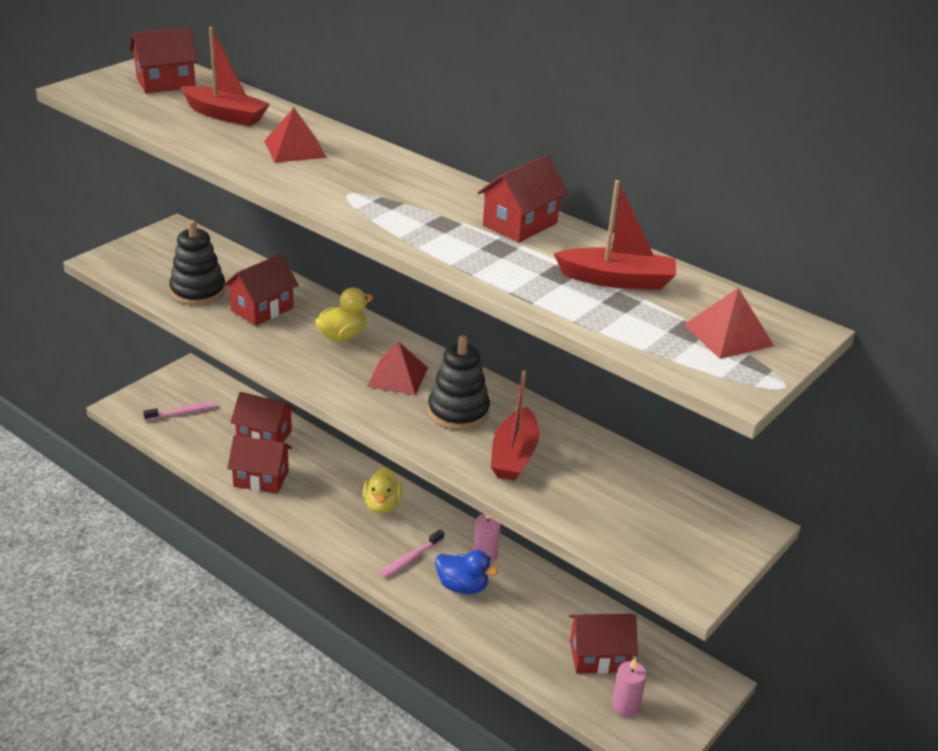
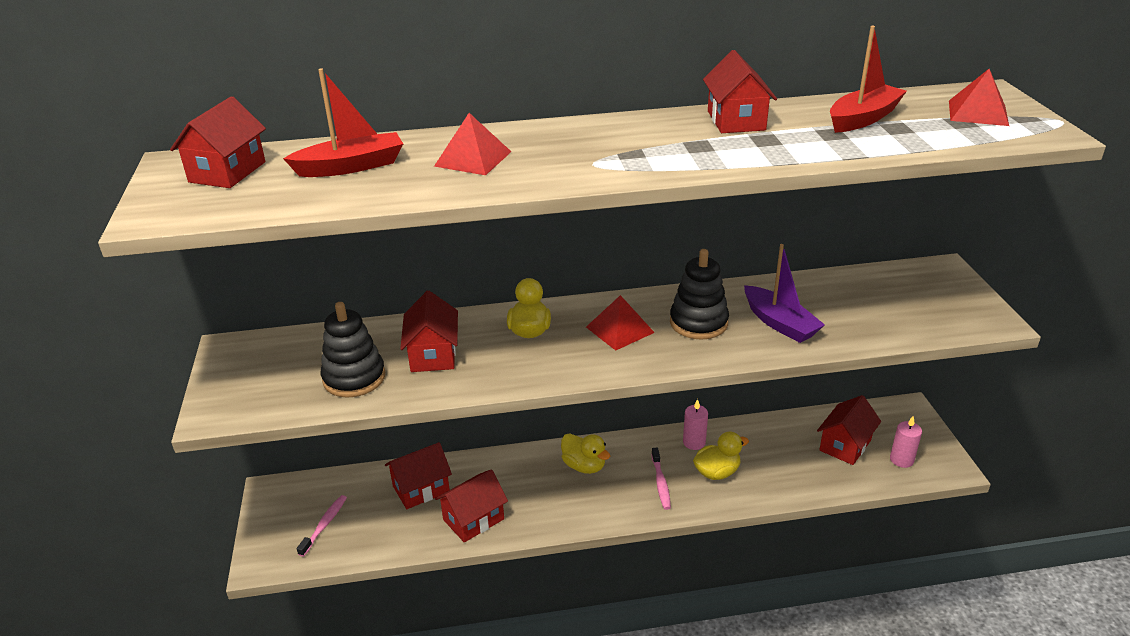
camera: 45 degrees left, 0 degrees up
(462, 586) = (717, 472): blue duck -> yellow duck
(514, 455) = (779, 323): red boat -> purple boat

